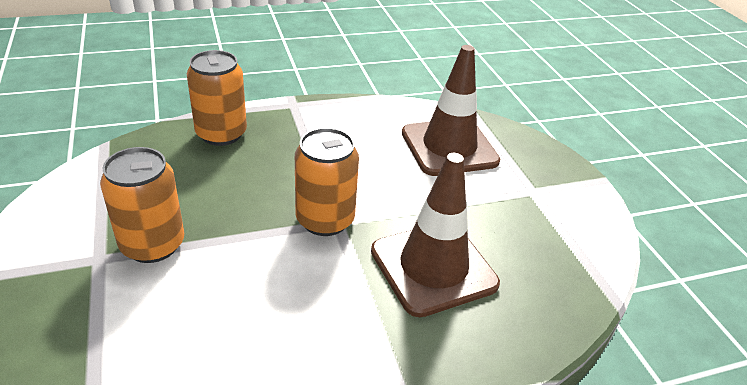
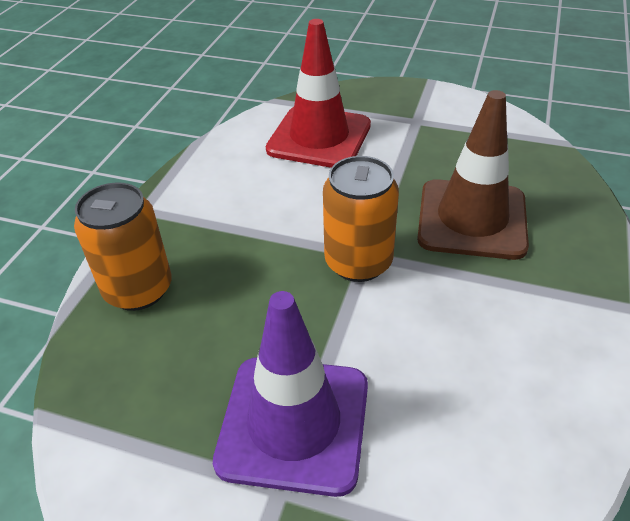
camera: 50 degrees left, 5 degrees up
(153, 244) = (294, 423): orange can -> purple traffic cone
(449, 147) = (319, 137): brown traffic cone -> red traffic cone

